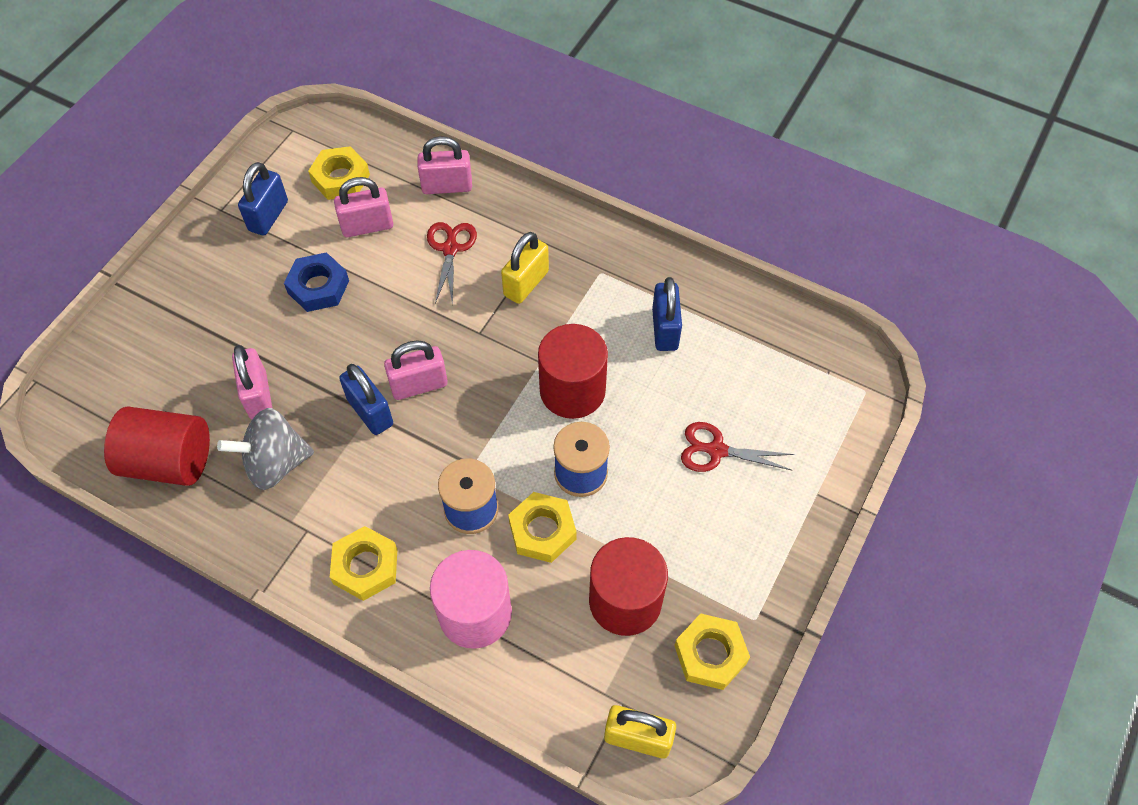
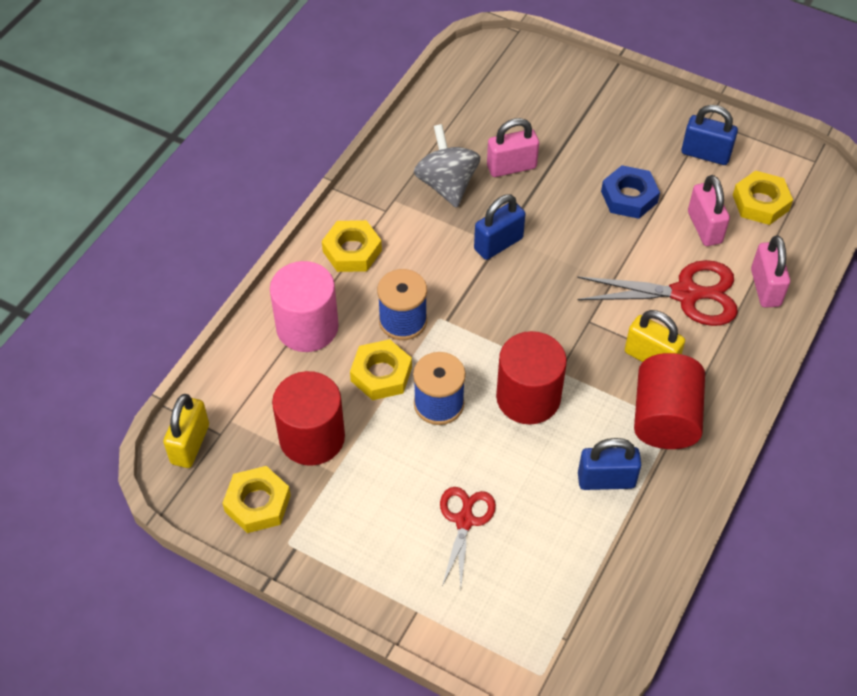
camera: 90 degrees right, 5 degrees down
(169, 461) = (448, 119): red cylinder -> red cylinder (665, 418)
(419, 385) = (528, 277): pink padlock -> none
(450, 248) = (687, 294): red scissors -> red scissors, size x1.58

